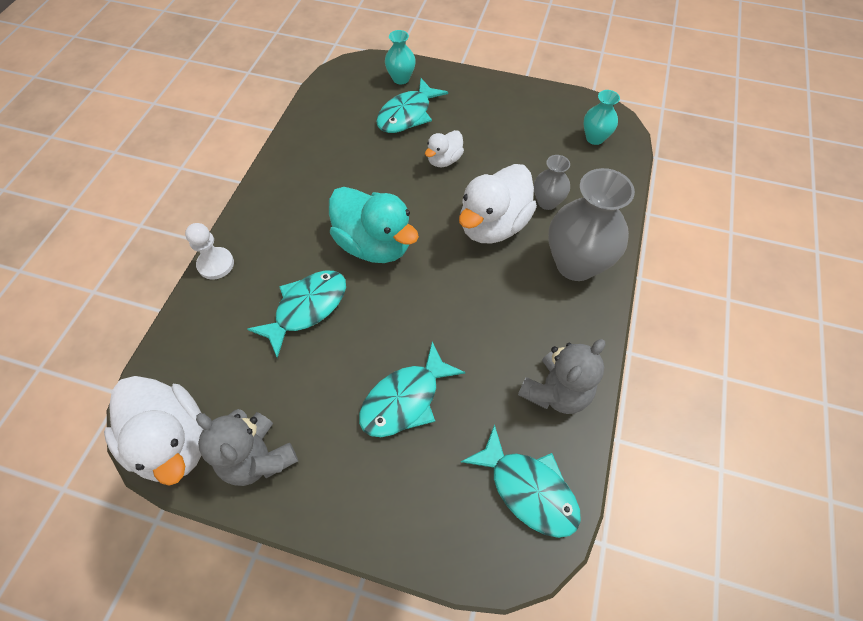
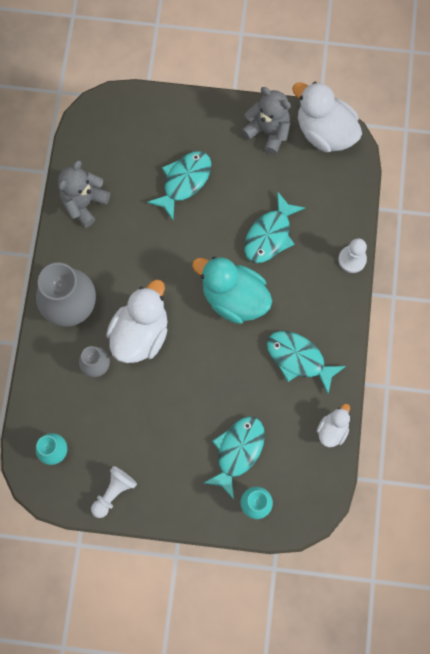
camera: 170 degrees right, 15 degrees up
(444, 160) = (192, 398): white duck -> white duck (332, 429)
(528, 489) = (99, 141): turquoise fish -> turquoise fish (299, 359)
(535, 102) = (113, 492): none -> white pawn

